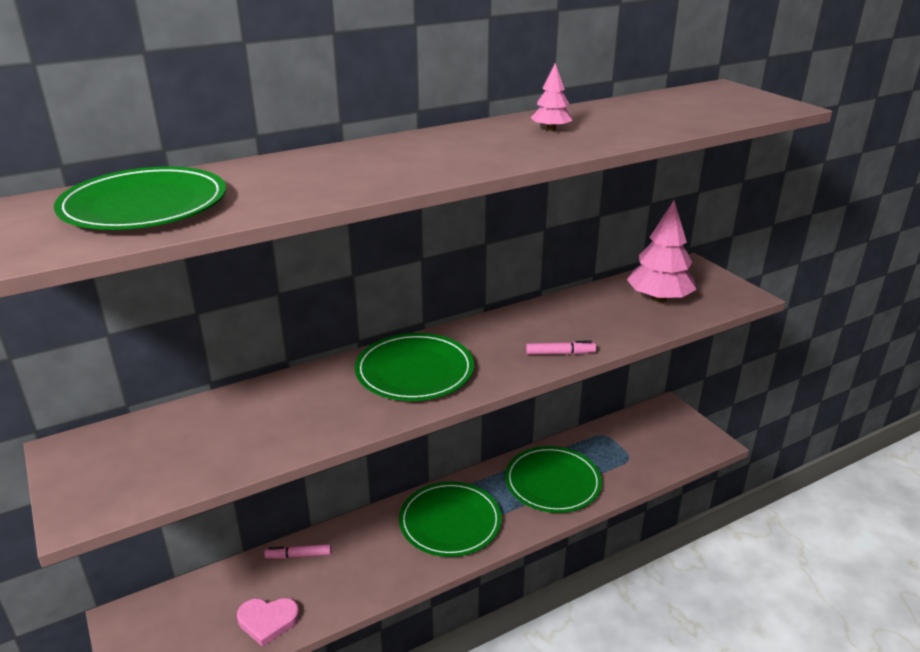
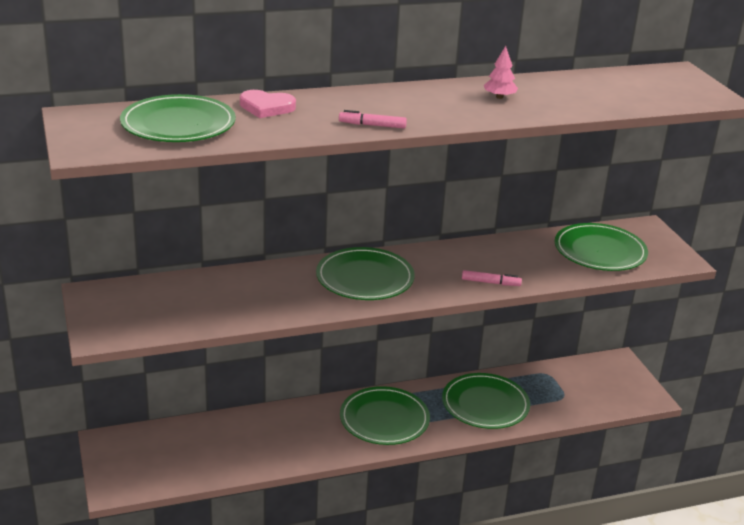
camera: 10 degrees right, 0 degrees up
(268, 621) = (218, 463): pink heart -> pink heart (266, 107)
(299, 555) = (251, 422): pink marker -> pink marker (372, 125)
(659, 298) = (600, 251): pink tree -> green plate

